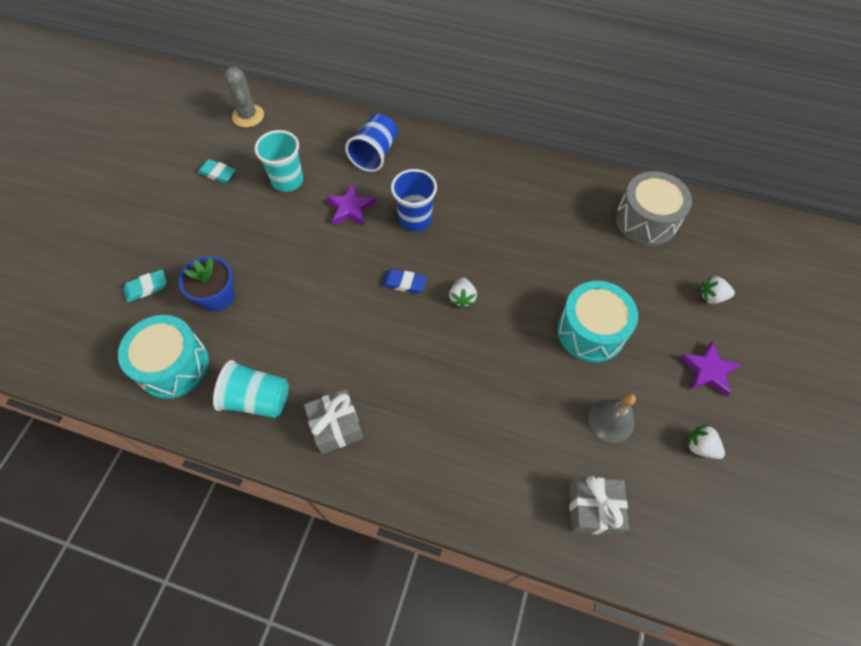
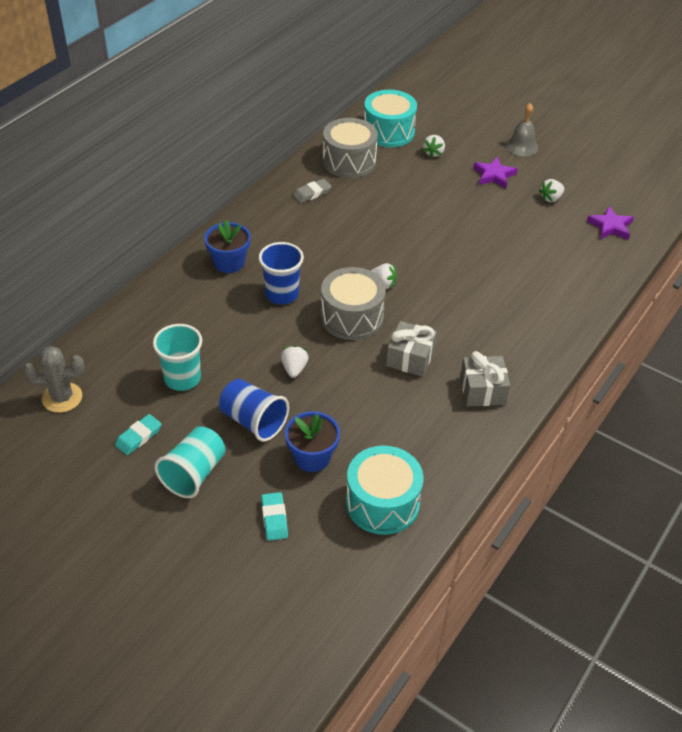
camera: 75 degrees left, 15 degrees down
(257, 399) = (440, 441): turquoise cup -> turquoise cup (194, 474)
(320, 255) = (294, 369): none -> white strawberry
(350, 208) = (246, 336): purple star -> purple star (610, 226)
(375, 154) = (183, 304): blue cup -> blue cup (253, 421)
(404, 283) = (352, 317): blue eraser -> grey drum
(441, 169) = (229, 263): none -> blue flower pot
(574, 203) = (312, 193): none -> grey eraser
(591, 331) = (441, 221): turquoise drum -> turquoise drum (388, 132)
(593, 509) = (585, 262): grey gift -> grey gift (410, 358)
(611, 420) = (519, 233): grey bell -> grey bell (521, 146)

